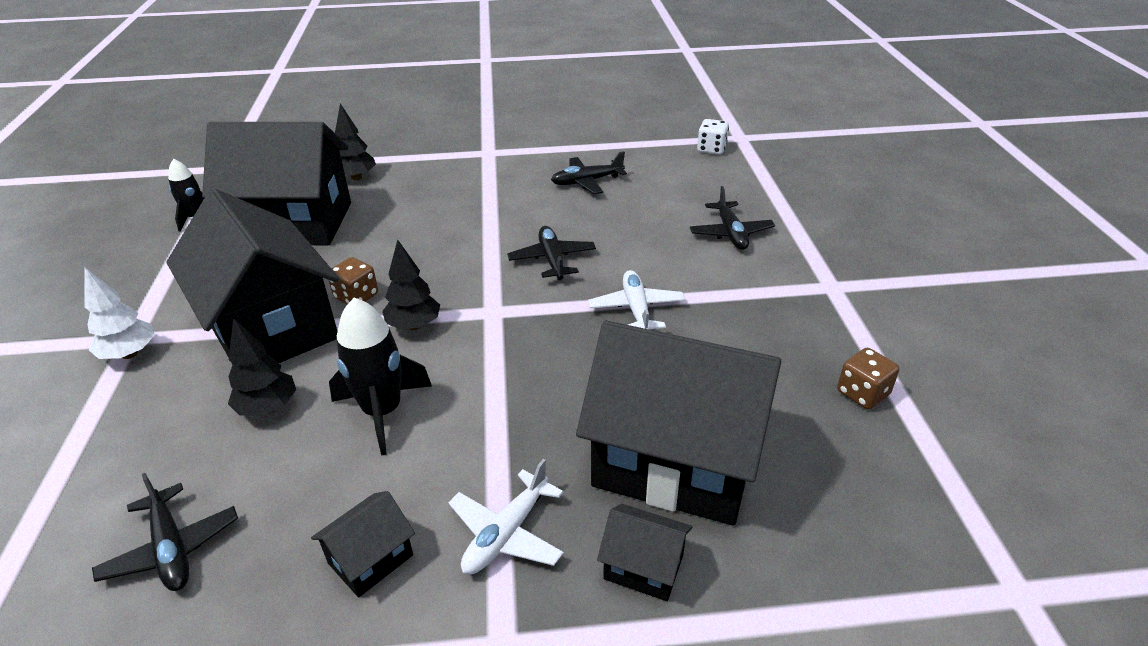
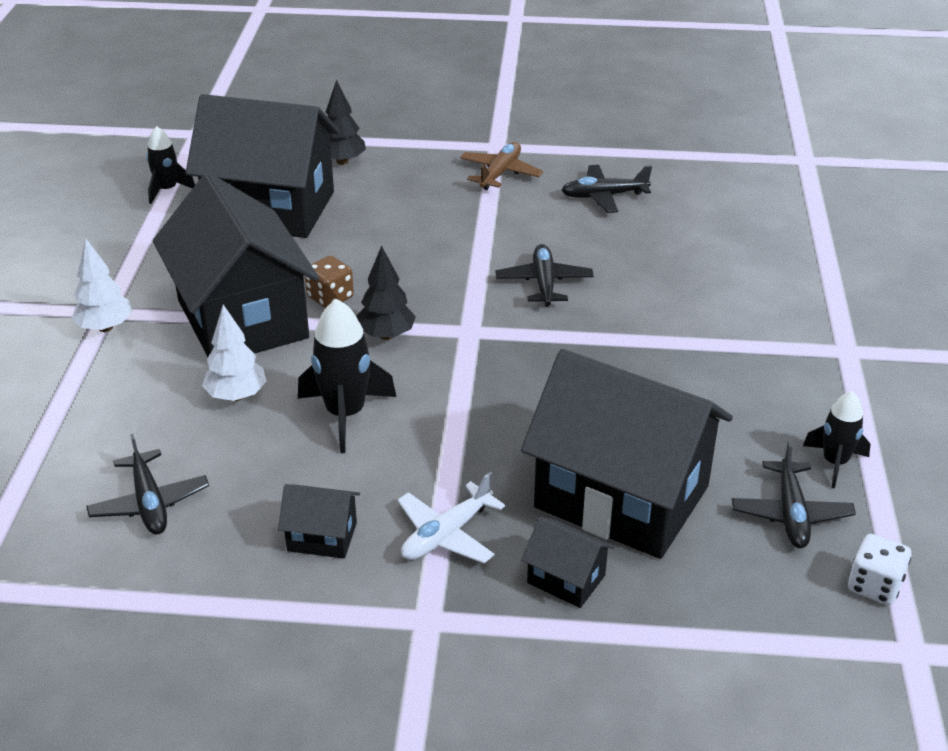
camera: 10 degrees right, 0 degrees up
(268, 408) = (236, 396): black tree -> white tree
(370, 559) = (322, 537): black house -> black house turned 45 degrees clockwise
(495, 173) = (500, 173): none -> brown plane
(636, 309) = (622, 347): white plane -> none
(711, 149) = (764, 171): white dice -> white dice (874, 585)
(731, 233) = (753, 277): black plane -> black plane (791, 514)
(862, 393) = (834, 462): brown dice -> black rocket

